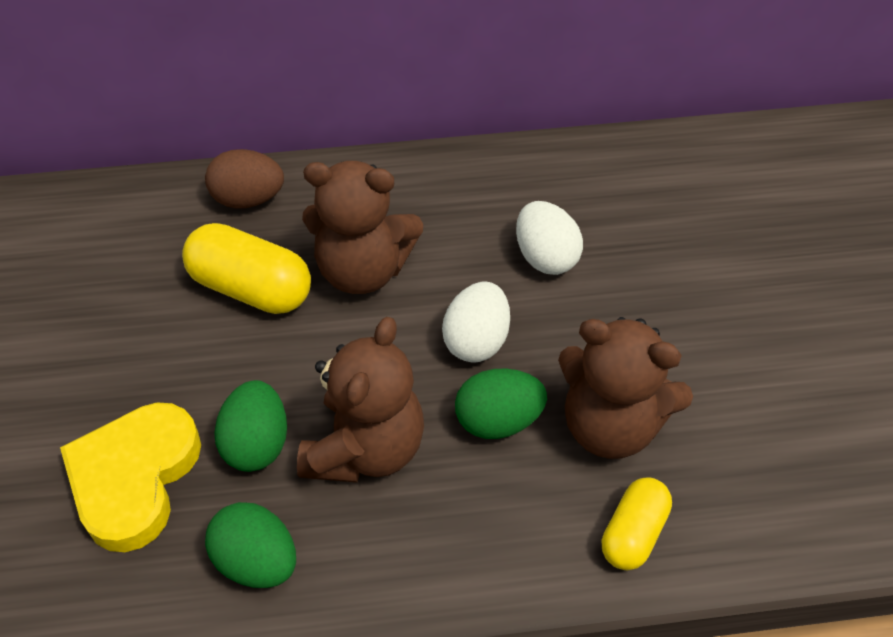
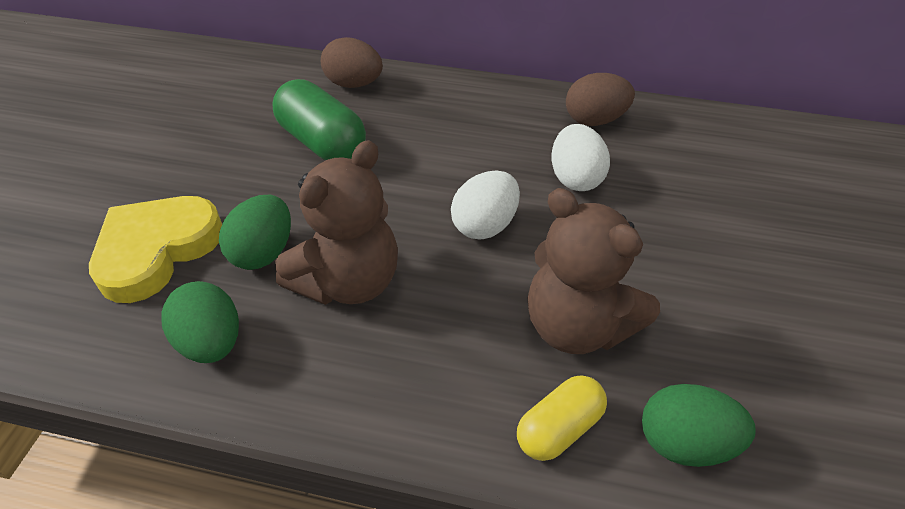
camera: 20 degrees right, 5 degrees down
(251, 288) = (322, 142): yellow capsule -> green capsule
(363, 270) = (416, 151): brown teddy bear -> none
(498, 421) = (474, 293): green egg -> green egg (685, 443)
(538, 178) = (595, 120): none -> brown egg

